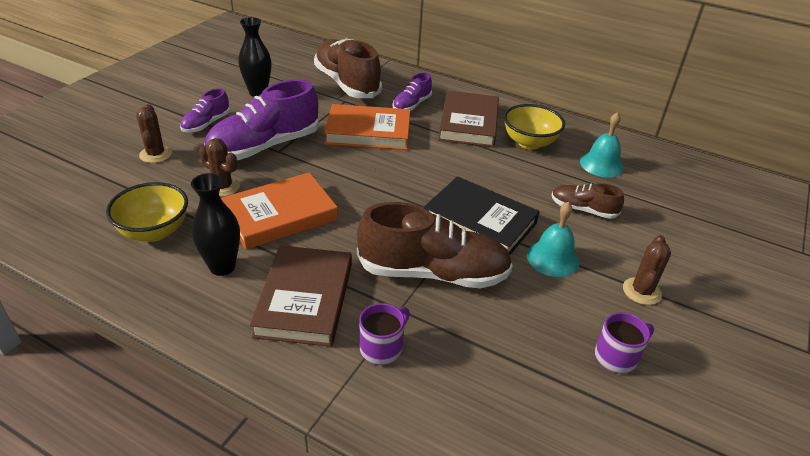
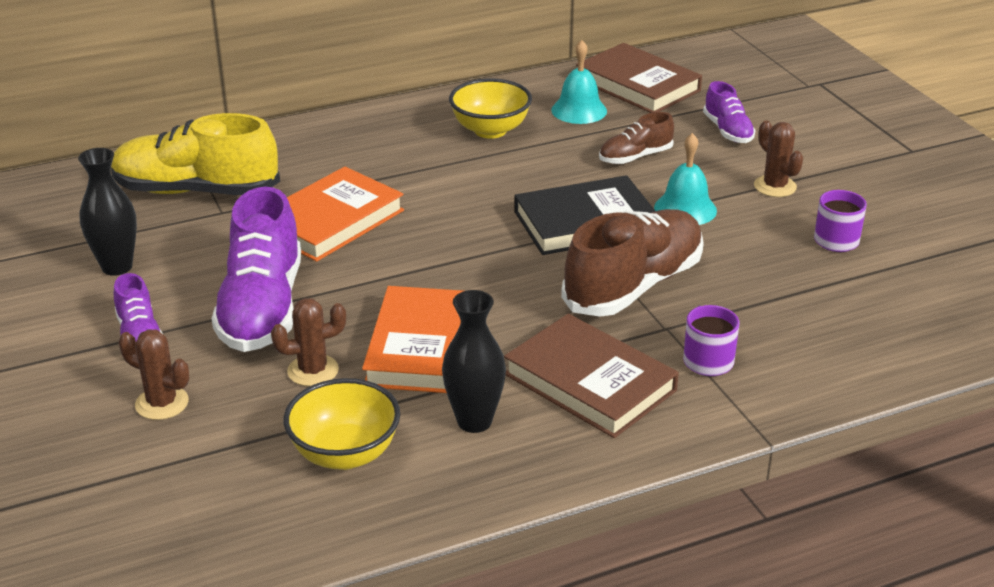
camera: 50 degrees left, 5 degrees down
(347, 84) = (196, 191): brown shoe -> yellow shoe
(411, 105) = (314, 167): purple shoe -> purple shoe (728, 131)
(468, 123) = (404, 148): brown book -> brown book (637, 85)

